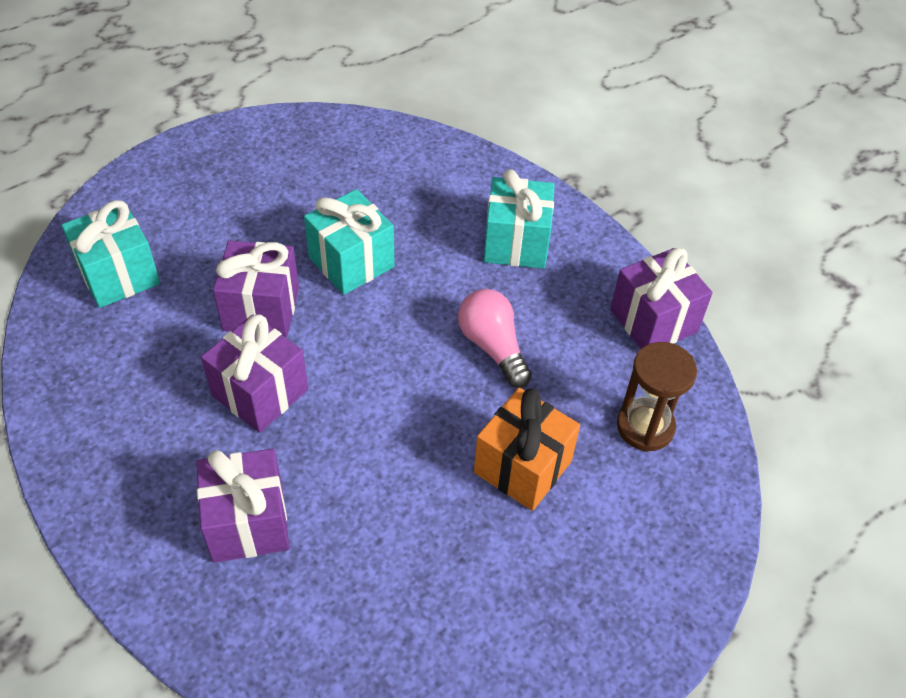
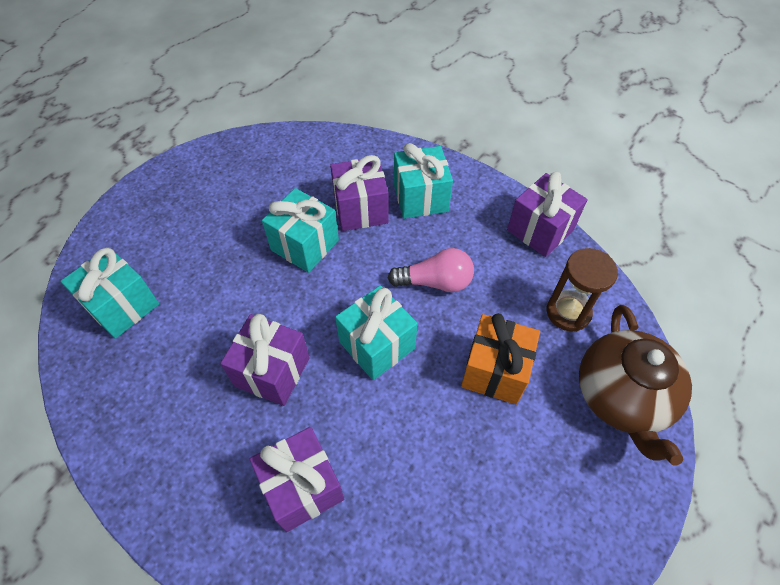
camera: 15 degrees left, 5 degrees up
(261, 309) = (248, 302): purple gift -> purple gift (360, 209)
(392, 398) = (377, 345): none -> turquoise gift
(493, 346) = (435, 282): pink light bulb -> pink light bulb turned 135 degrees clockwise
(668, 541) = (621, 397): none -> brown teapot

